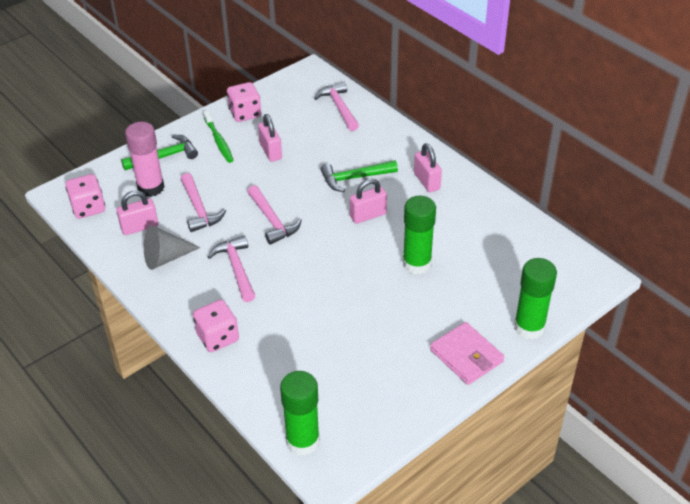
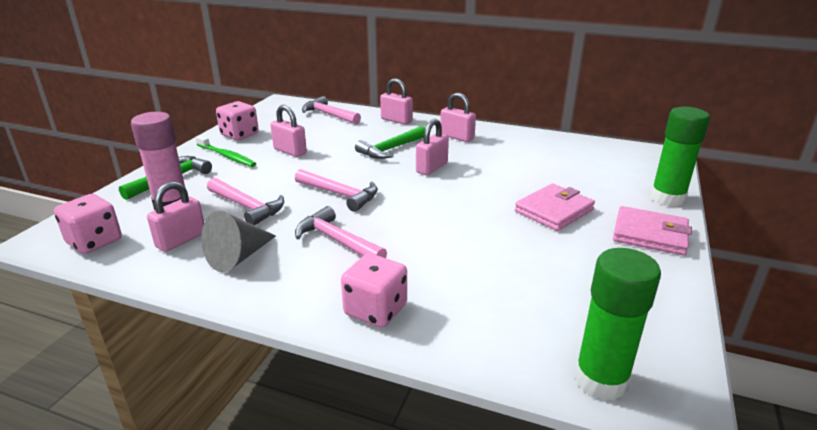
camera: 30 degrees left, 15 degrees down
(393, 137) = (396, 120): none -> pink padlock
(417, 264) = (516, 186): green glue stick -> none
(418, 302) = (554, 211): none -> pink wallet

